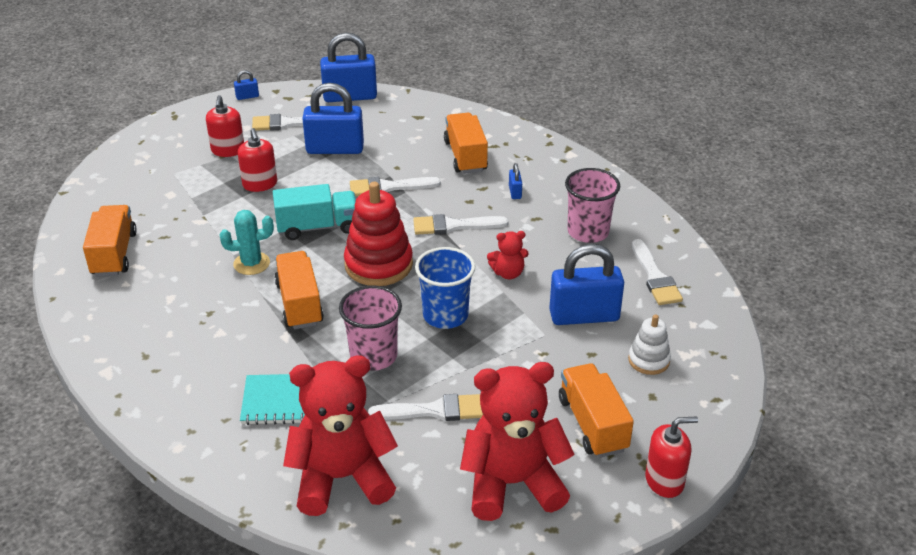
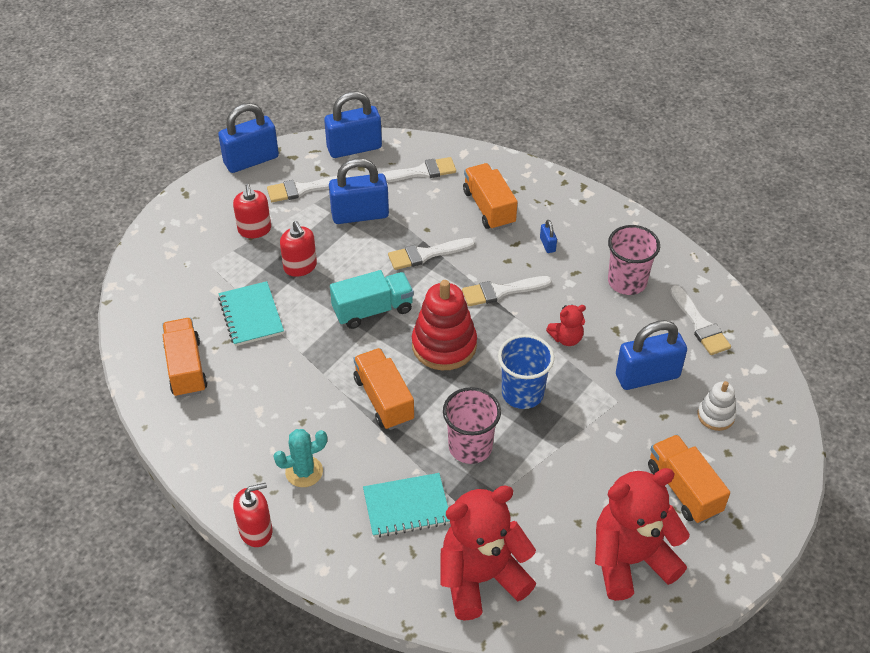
camera: 10 degrees left, 10 degrees up
(196, 218) = (251, 315): none -> turquoise notebook
(247, 96) = (251, 160): blue padlock -> blue padlock, size x2.36
(251, 263) = (323, 360): turquoise cactus -> turquoise cactus (304, 472)
(434, 410) = (542, 496): white brush -> white brush (420, 172)
(664, 480) = (758, 536): red soap dispenser -> red soap dispenser (256, 531)

